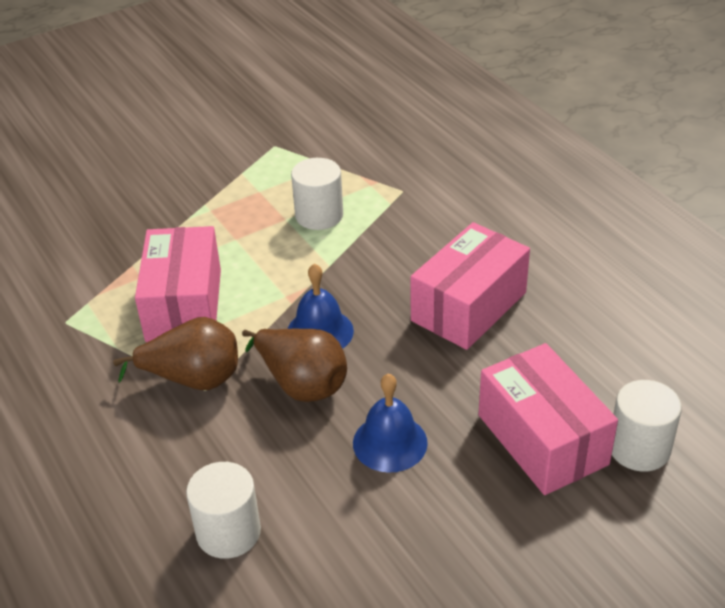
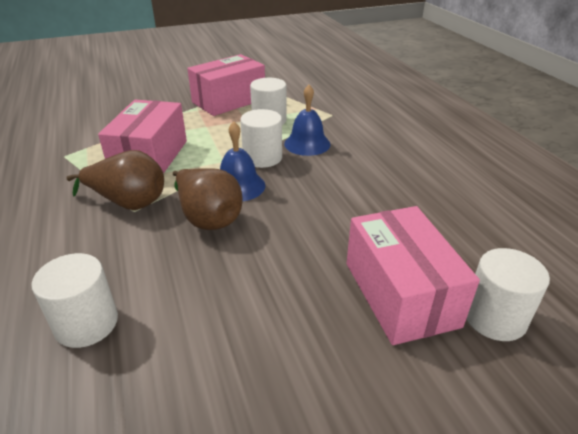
camera: 10 degrees right, 5 degrees down
(333, 282) = (262, 158): none -> white cylinder
(390, 443) = (261, 273): blue bell -> blue bell (307, 144)
(469, 306) = (360, 186): pink box -> pink box (229, 101)

